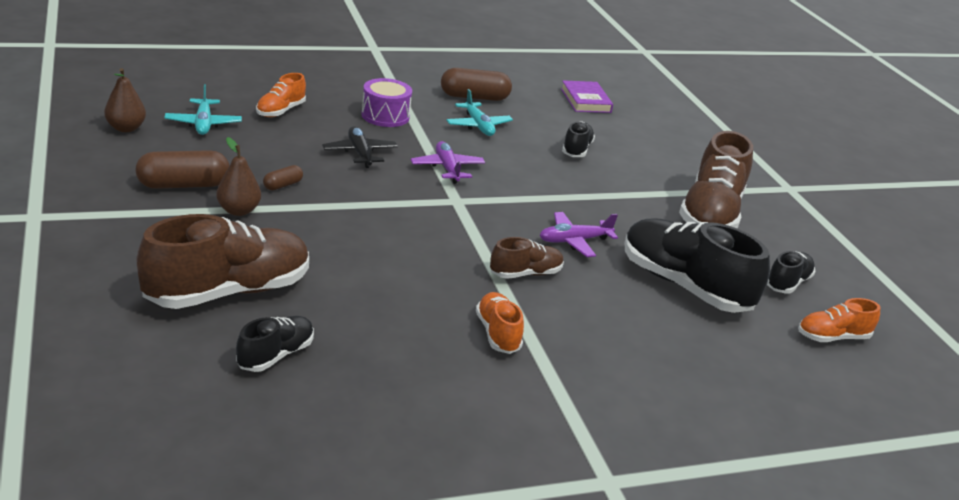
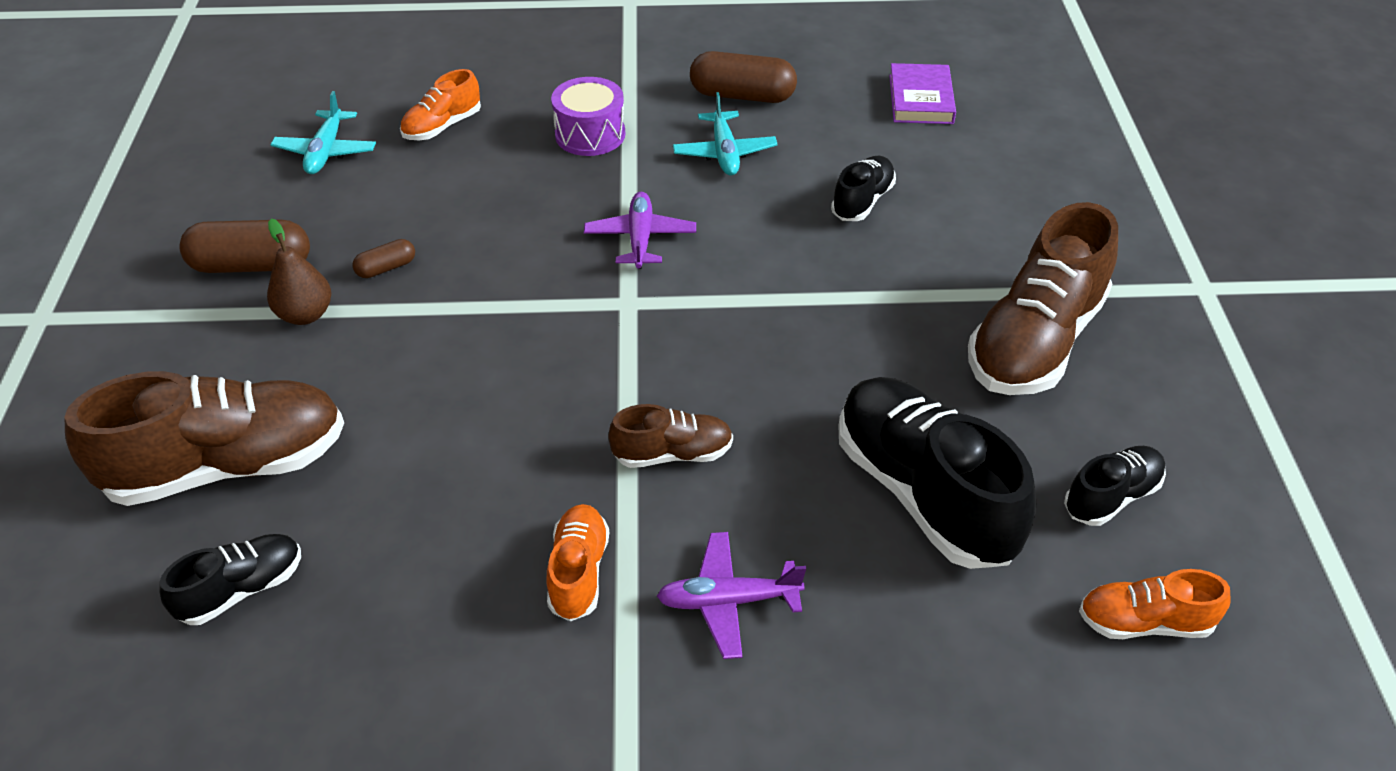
camera: 20 degrees right, 15 degrees up
(126, 128) = (220, 160): brown pear -> none
(360, 153) = (522, 207): black plane -> none
(574, 241) = (779, 390): purple plane -> purple plane (728, 601)

